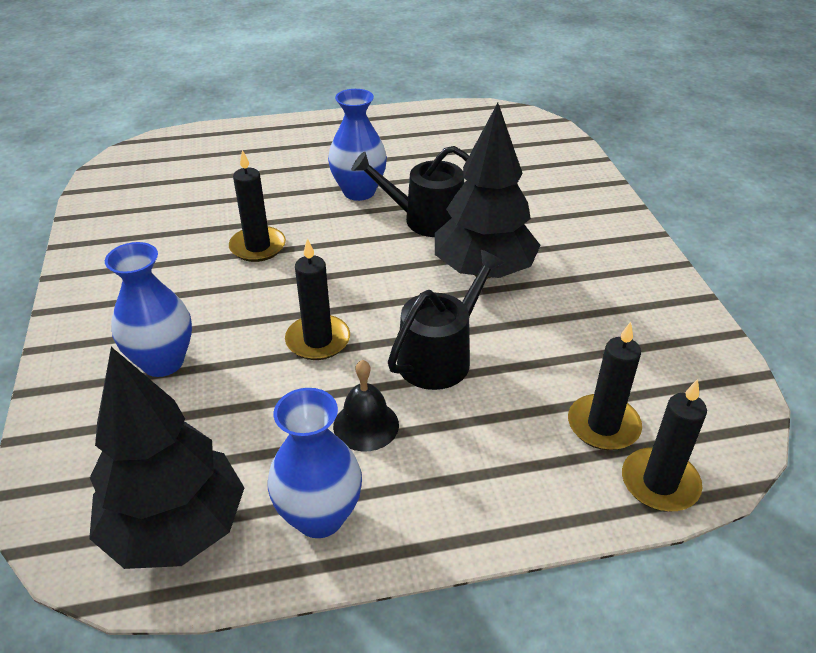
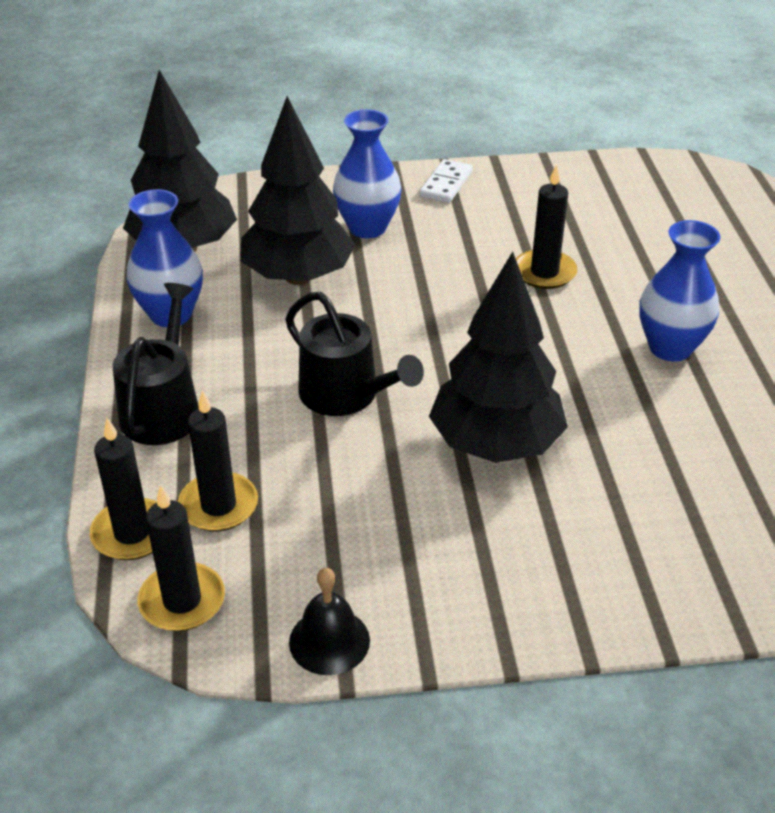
camera: 95 degrees right, 0 degrees up
(89, 308) = (446, 184): none -> white domino
(251, 409) = (298, 277): none -> black tree
(318, 340) = (383, 314): black candle -> black candle (182, 601)
(366, 425) = (262, 341): black bell -> black bell (329, 641)
(426, 219) = (609, 403): black watering can -> black watering can (163, 409)

